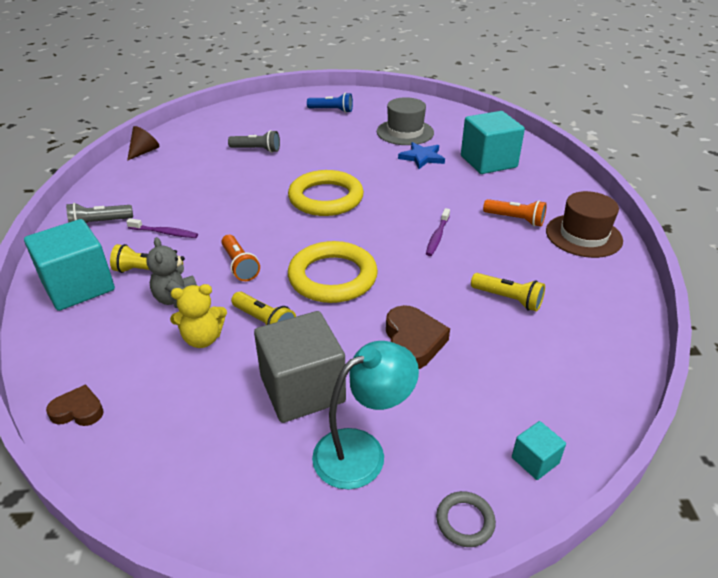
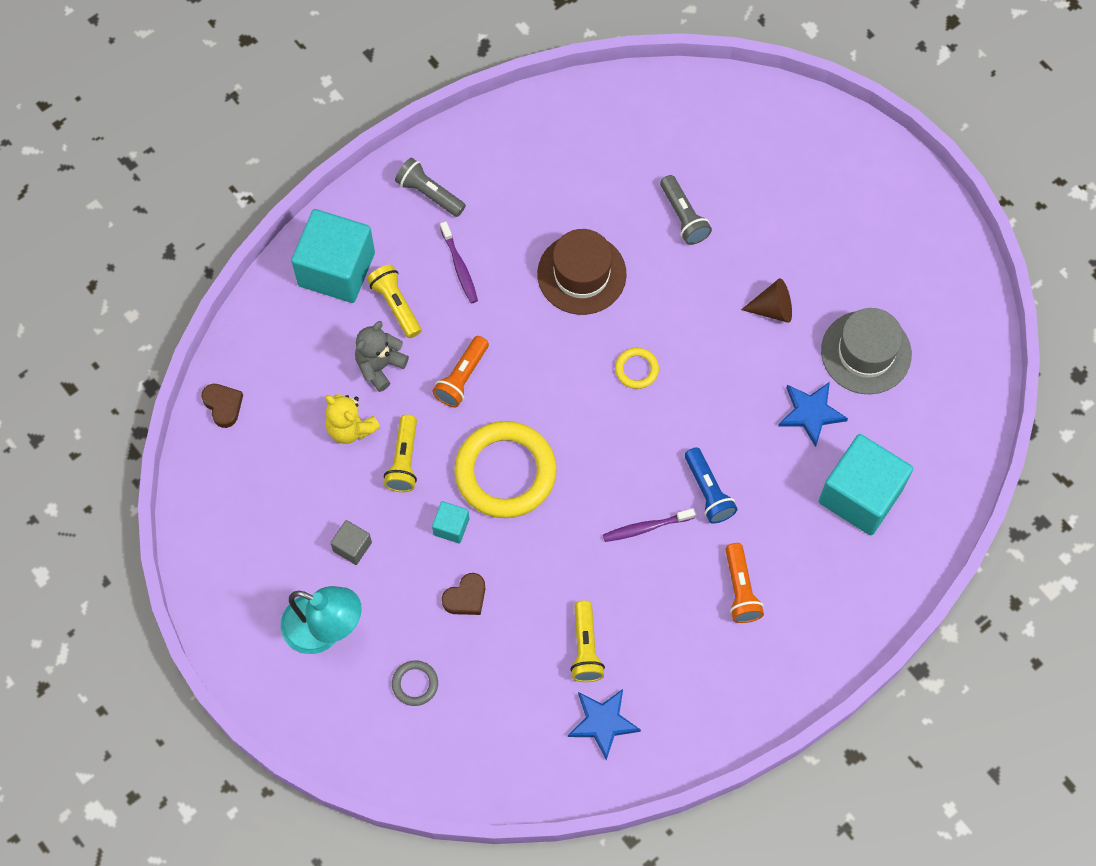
camera: 55 degrees right, 30 degrees up
(144, 152) = (584, 102): brown cone -> brown cone (773, 309)
(302, 389) = (352, 546): grey cube -> grey cube, size x0.45
(326, 198) = (636, 369): yellow ring -> yellow ring, size x0.44
(332, 110) = (859, 222): blue flashlight -> blue flashlight (708, 491)
(413, 342) = (466, 597): brown heart -> brown heart, size x0.62
(465, 521) = (312, 732): grey ring -> grey ring (415, 684)
(535, 460) = (398, 755): turquoise cube -> turquoise cube (451, 526)
(579, 317) = (603, 722): none -> blue star
(583, 235) = (758, 674): brown hat -> brown hat (581, 274)

